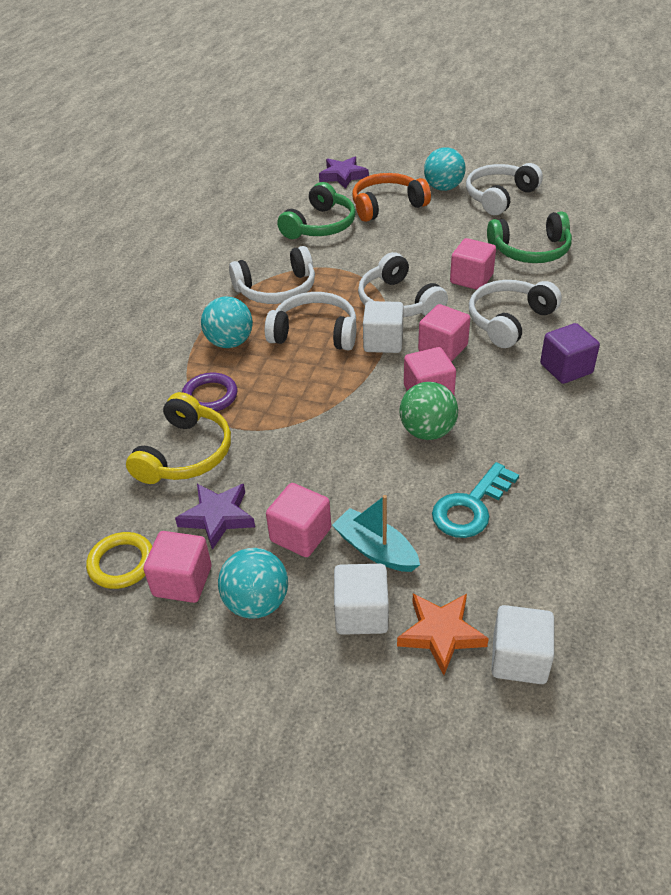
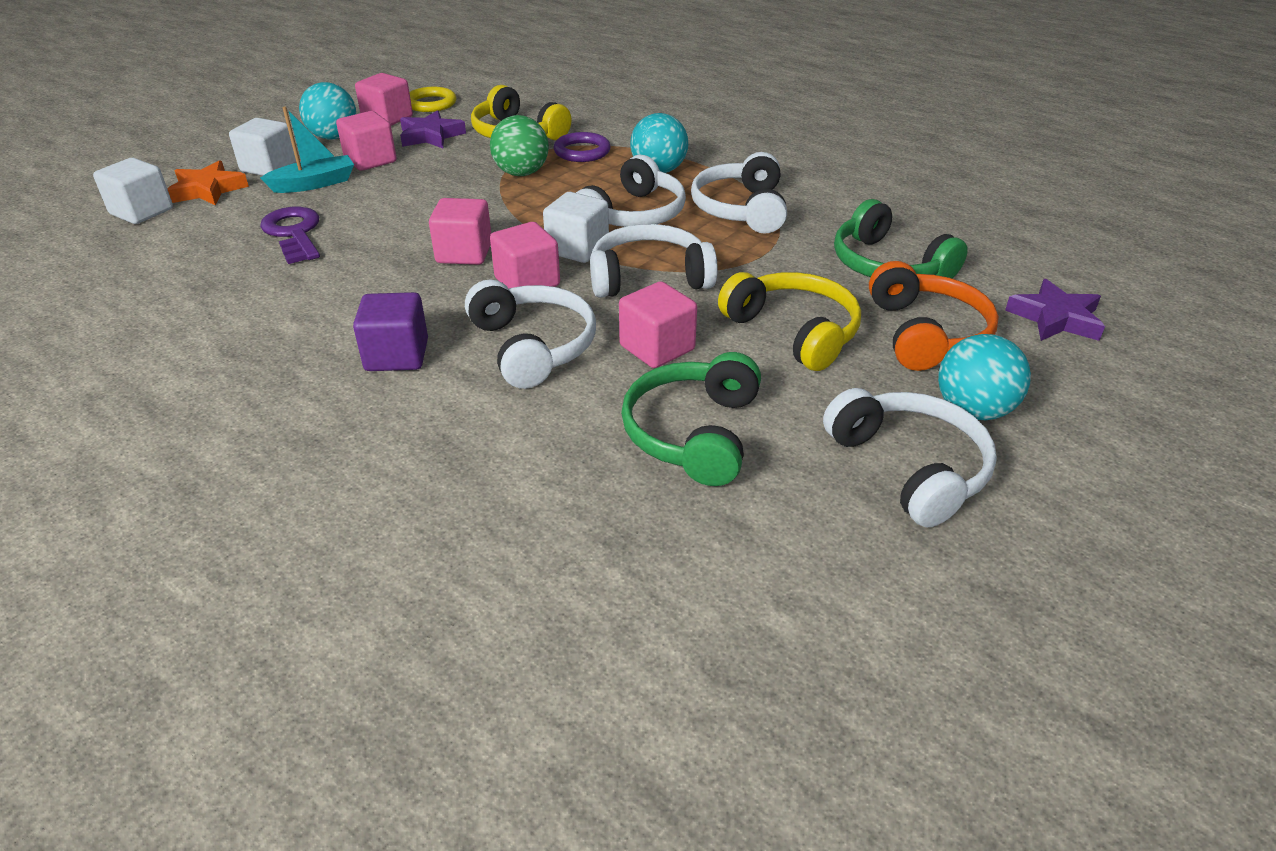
camera: 110 degrees right, 5 degrees down
(417, 241) = (794, 331): none -> yellow headphones
(427, 431) = (410, 238): green ball -> green ball (521, 173)
(471, 507) = (294, 233): turquoise key -> purple key

